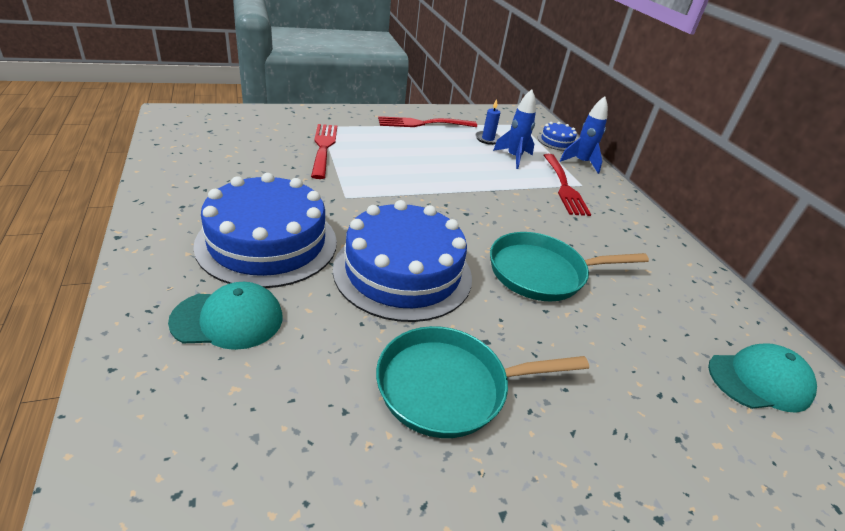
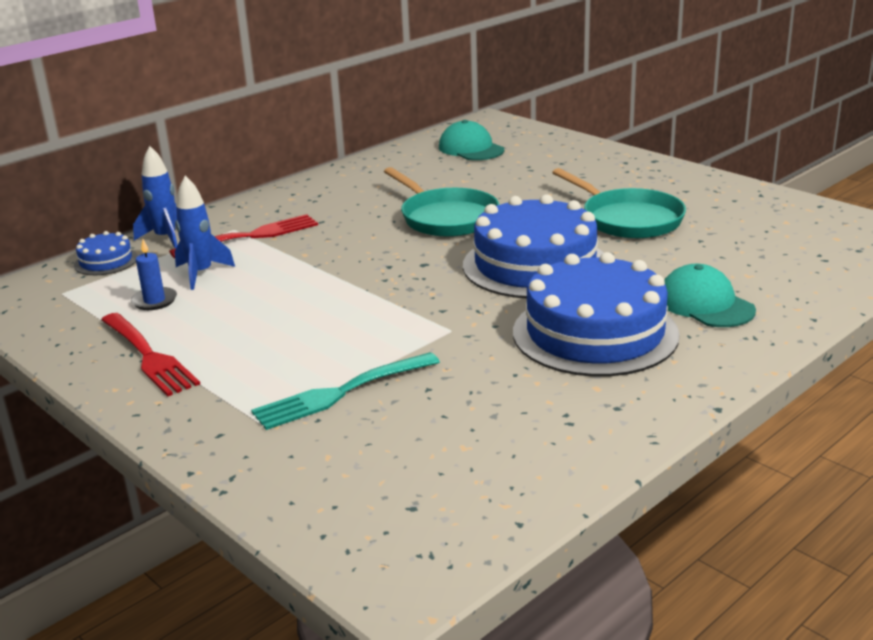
camera: 110 degrees left, 10 degrees down
(323, 148) = (341, 393): red fork -> turquoise fork

